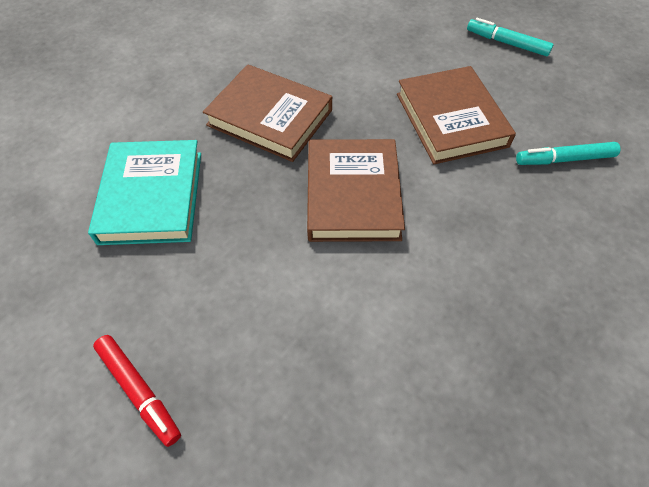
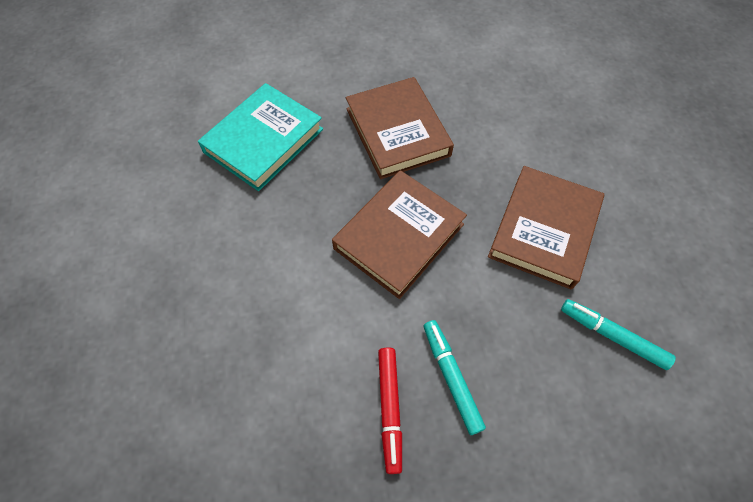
camera: 40 degrees right, 5 degrees up
(139, 391) = (144, 268): red marker -> red marker (389, 409)
(507, 43) = (677, 193): turquoise marker -> turquoise marker (451, 377)

